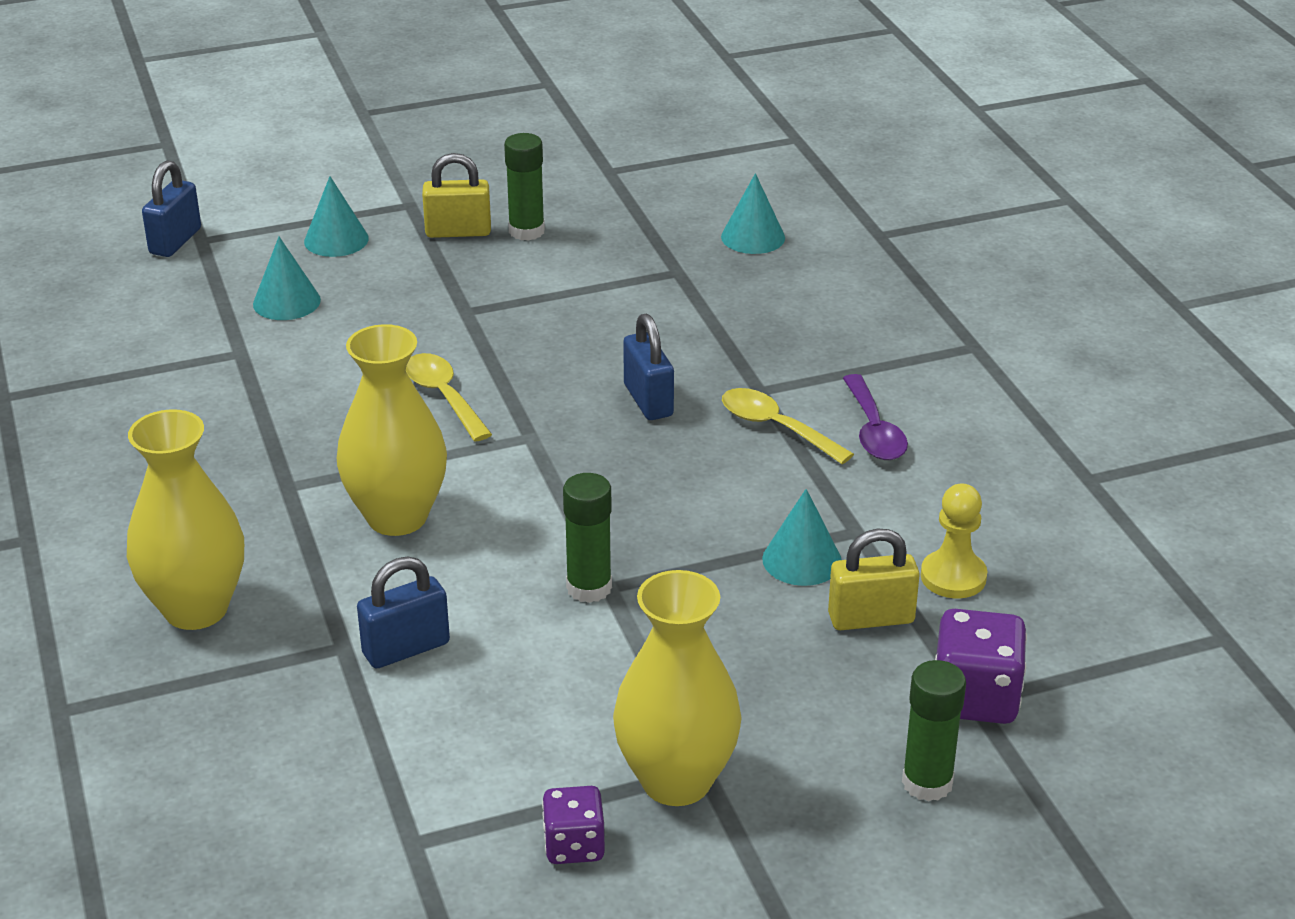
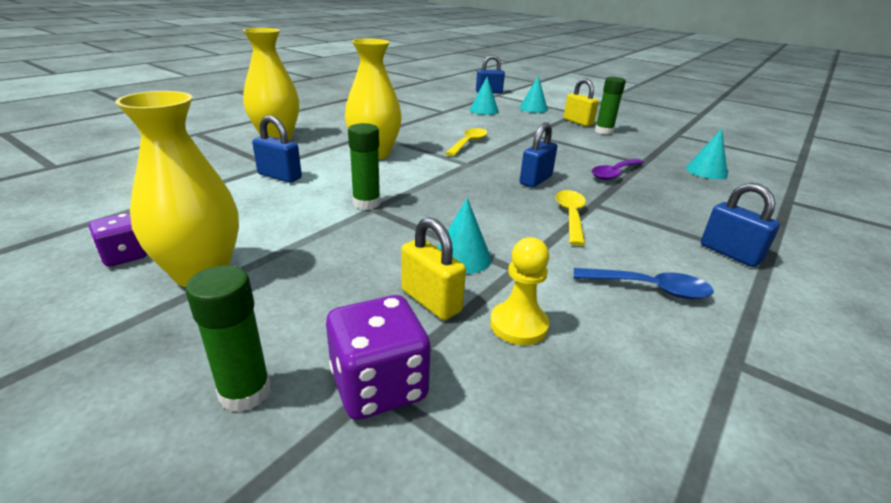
camera: 55 degrees right, 5 degrees down
(874, 430) = (621, 247): purple spoon -> purple spoon (614, 174)
(946, 364) = (729, 253): none -> blue padlock
(961, 460) = (649, 288): none -> blue spoon

